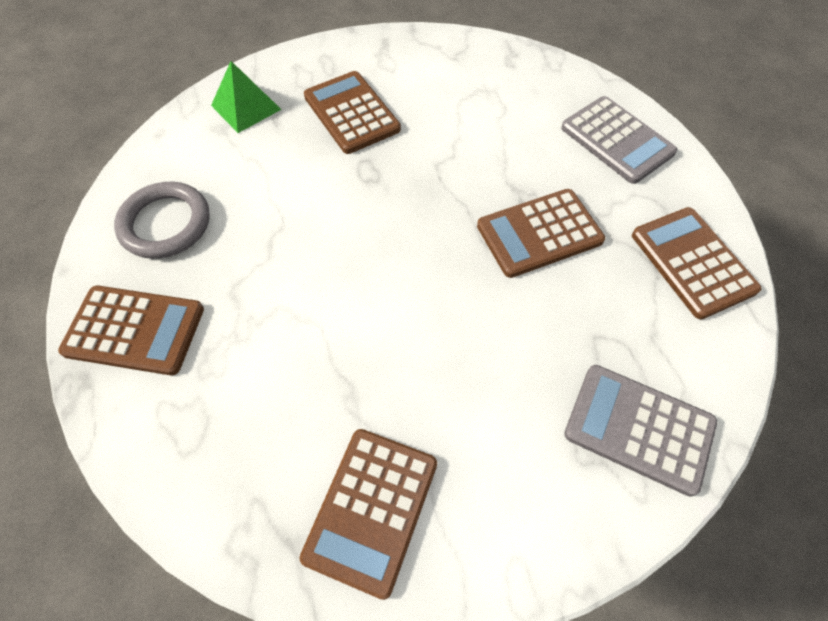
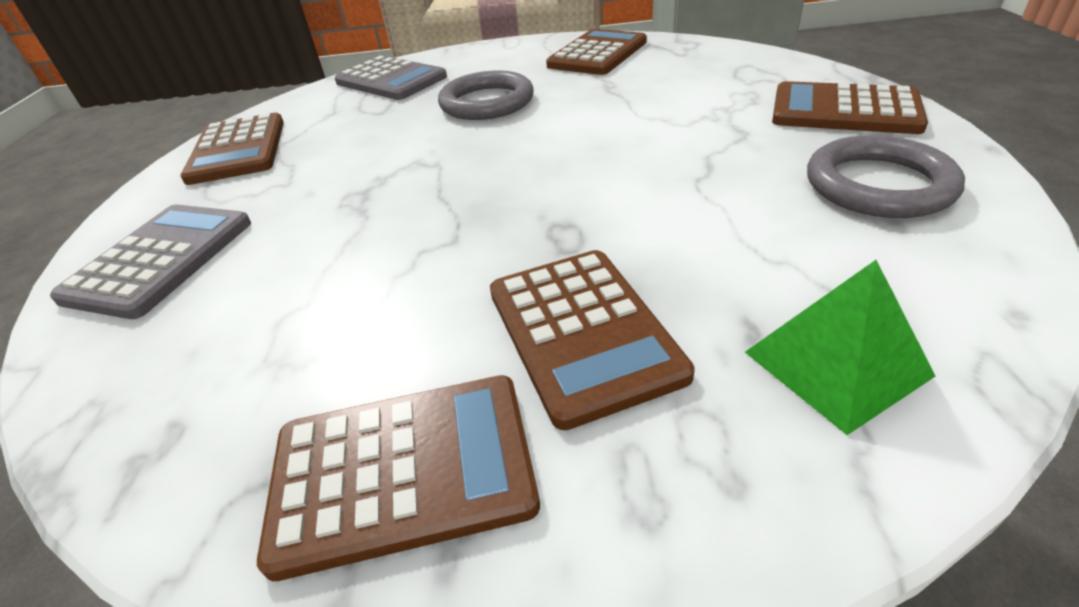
camera: 165 degrees left, 20 degrees down
(482, 357) = (487, 102): none -> grey ring
(539, 233) = (369, 170): brown calculator -> brown calculator (403, 470)
(617, 140) = (161, 260): grey calculator -> grey calculator turned 45 degrees clockwise

